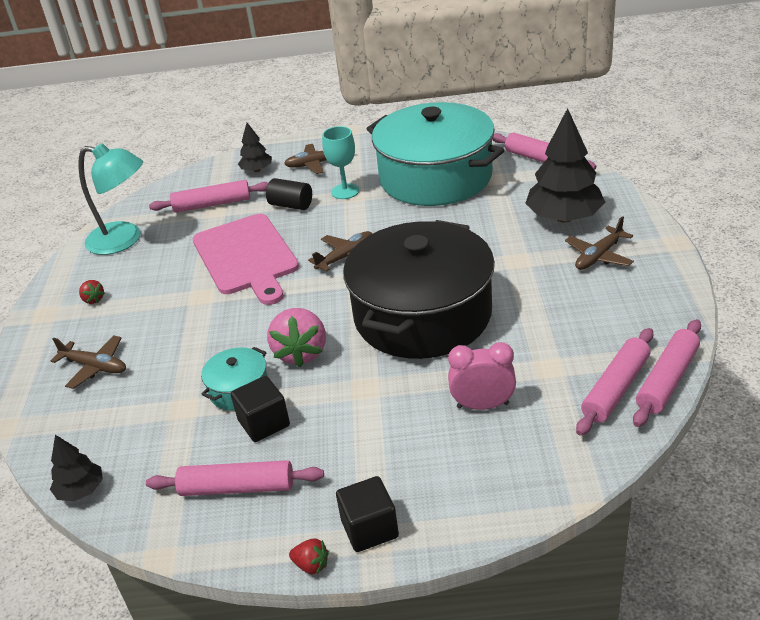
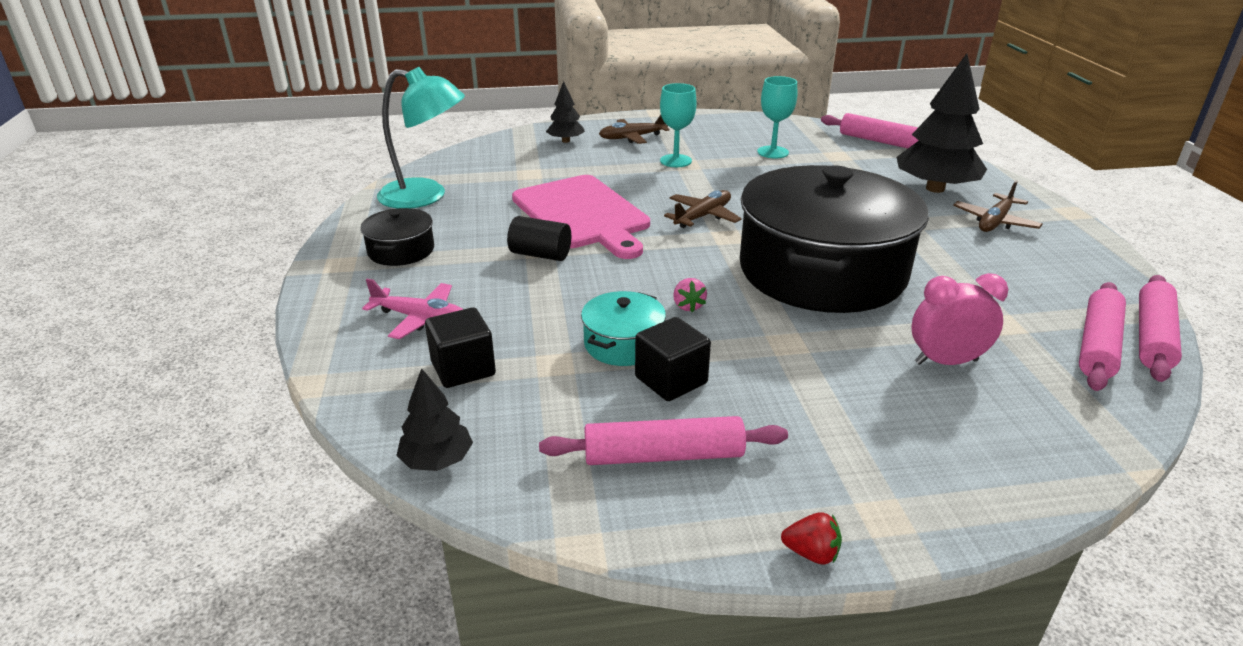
camera: 10 degrees left, 5 degrees down
(93, 299) = (401, 250): red strawberry -> black pot
(95, 367) = (421, 318): brown plane -> pink plane
(212, 204) = (524, 168): pink rolling pin -> none
(291, 205) = (618, 171): black cylinder -> black cylinder (540, 254)
(301, 352) = (688, 306): pink strawberry -> pink strawberry, size x0.47
(369, 529) = (872, 504): black cube -> black cube (463, 368)
(435, 177) = (773, 152): turquoise pot -> turquoise goblet

